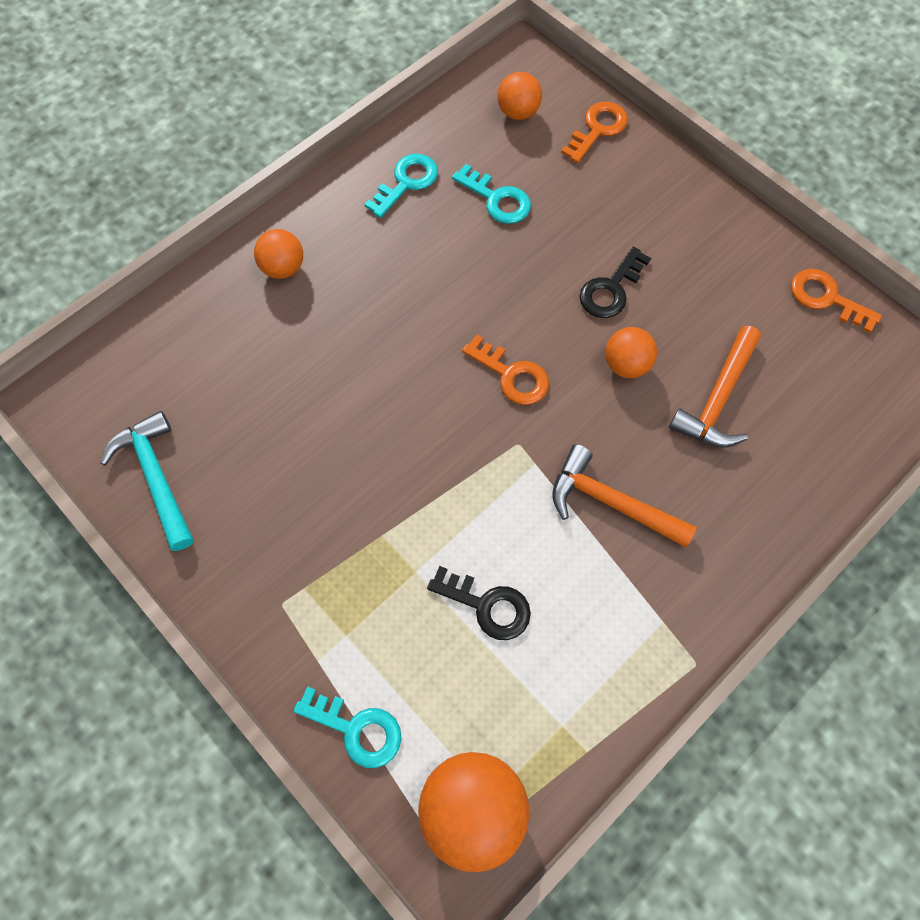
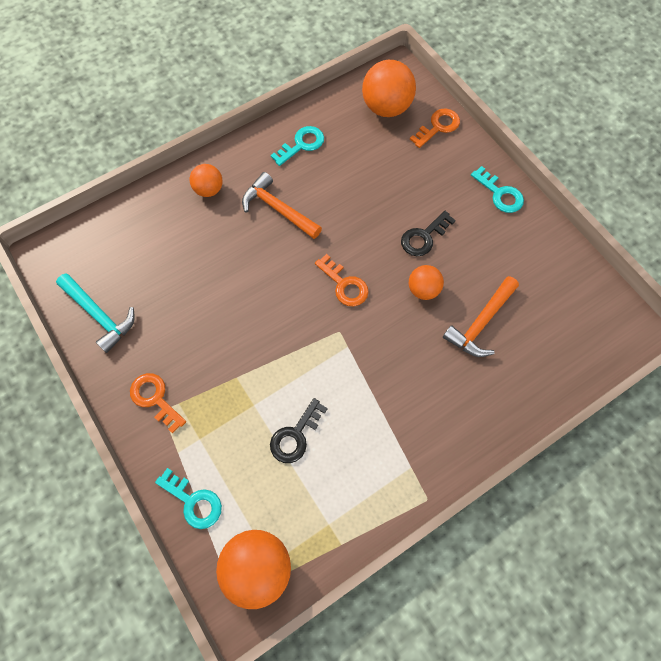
camera: 10 degrees right, 0 degrees up
(156, 478) = (99, 315): turquoise hammer -> turquoise hammer turned 150 degrees clockwise
(487, 605) = (295, 435): black key -> black key turned 90 degrees clockwise
(497, 199) = (359, 164): turquoise key -> turquoise key (500, 194)
(518, 112) = (386, 108): orange ball -> orange ball, size x1.73
(611, 503) = (393, 381): orange hammer -> orange hammer (278, 209)
(826, 298) = (571, 266): orange key -> orange key (155, 399)

